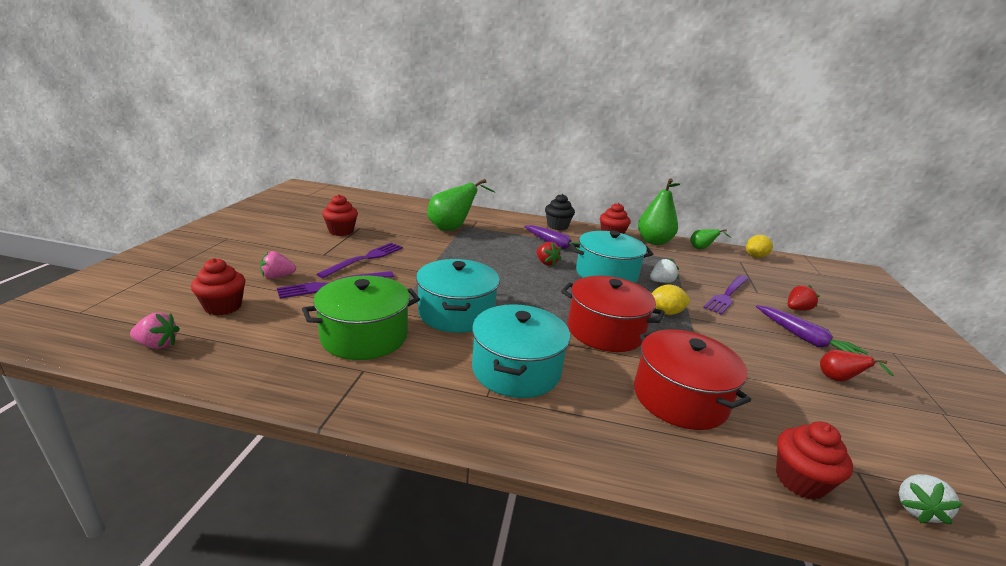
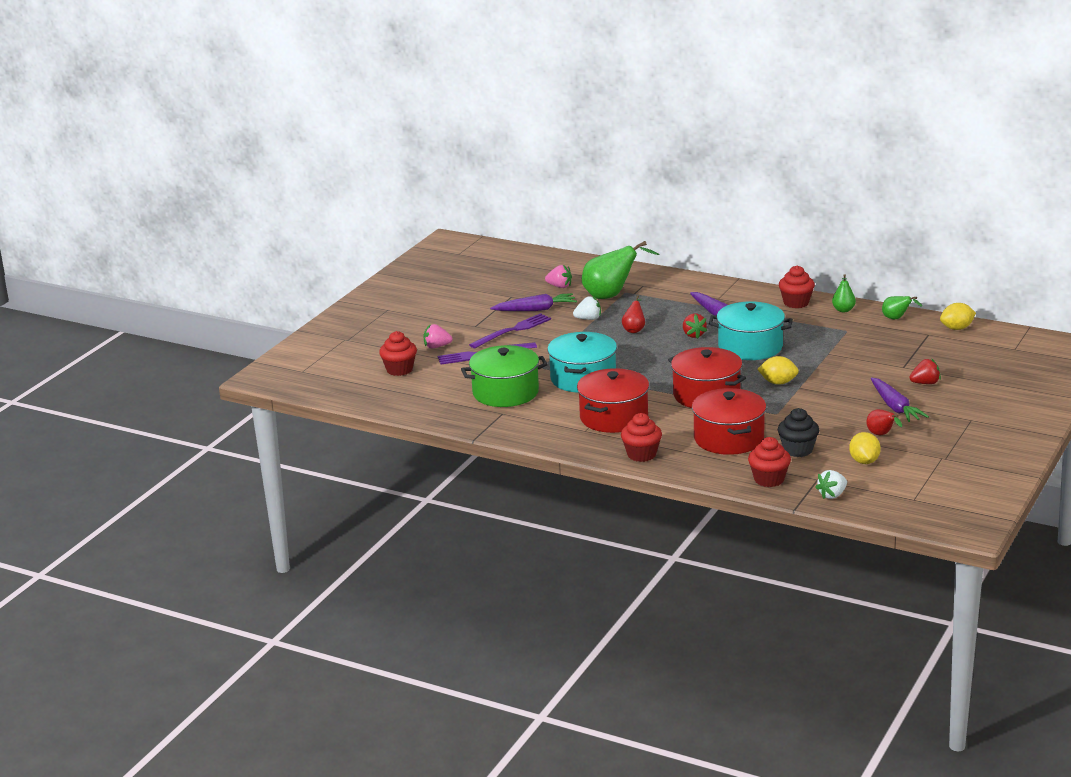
camera: 20 degrees right, 0 degrees up
(157, 345) = (363, 393): pink strawberry -> pink strawberry (559, 286)
(341, 231) = (492, 301): red cupcake -> red cupcake (641, 454)
(385, 239) = (536, 310): none -> purple carrot
(488, 258) = (634, 329): none -> red pear
(516, 370) = (614, 417): turquoise pot -> red pot
(557, 226) = (737, 291): black cupcake -> black cupcake (798, 450)
(653, 241) = (843, 310): green pear -> green pear, size x0.51
(661, 282) = (804, 355): white strawberry -> white strawberry (588, 319)
(727, 295) = (864, 369): purple fork -> none
(872, 428) = (864, 461): none -> yellow lemon

